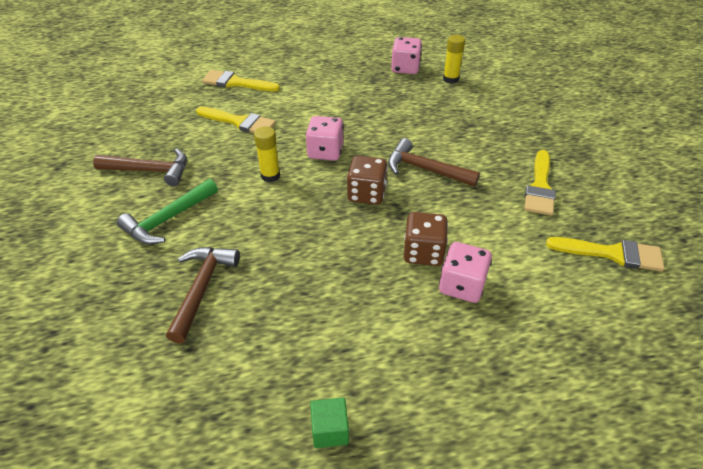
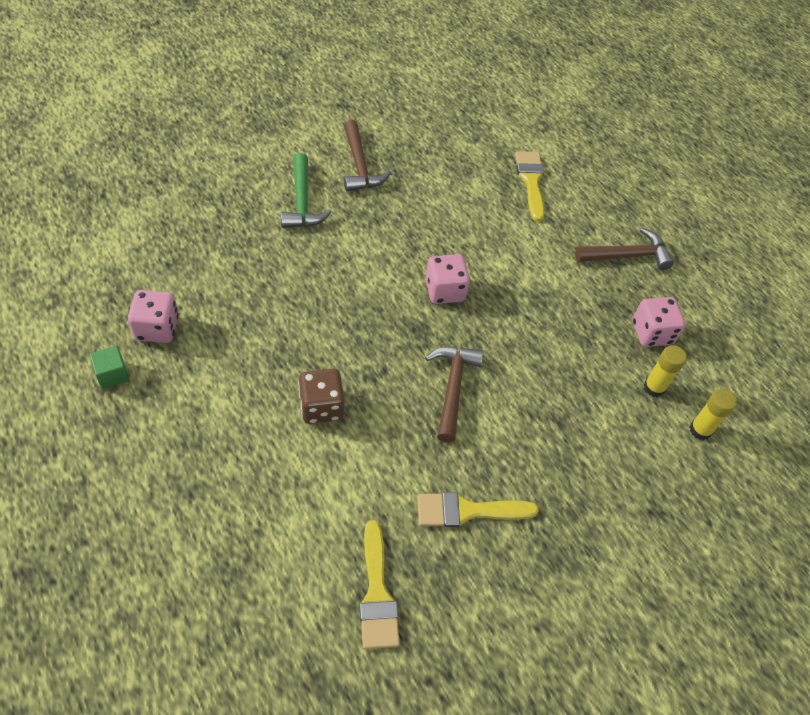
camera: 65 degrees right, 10 degrees up
(168, 219) = (302, 201): green hammer -> green hammer turned 120 degrees counterclockwise
(202, 289) = (229, 251): brown hammer -> brown hammer (627, 256)
(239, 122) = (462, 206): yellow brush -> none
(270, 176) = (388, 255): yellow glue stick -> yellow glue stick (700, 430)
(366, 194) = (391, 342): brown dice -> none
(462, 285) = (286, 447): pink dice -> pink dice (157, 328)

